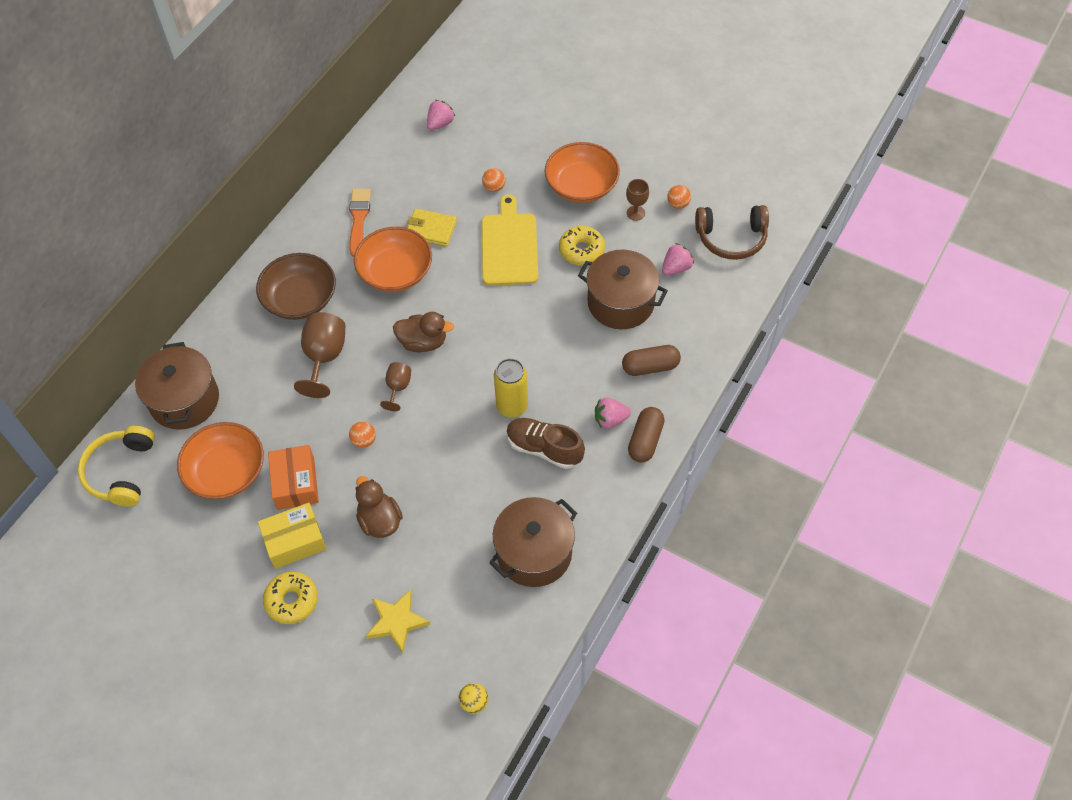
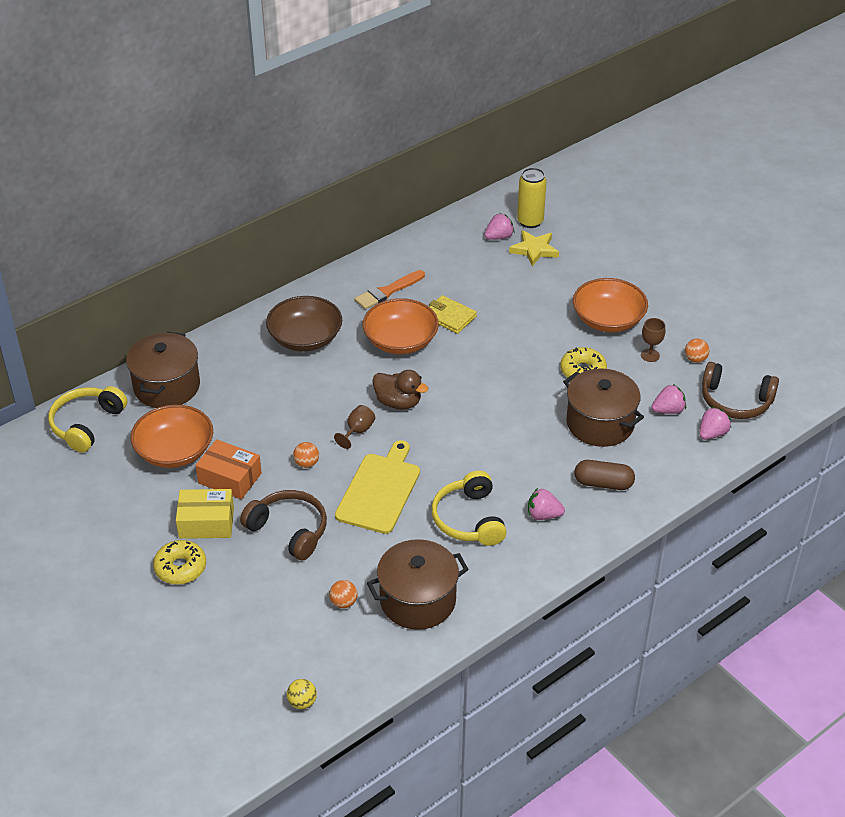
camera: 20 degrees right, 15 degrees down
(295, 483) = (230, 478): orange box -> orange box turned 75 degrees counterclockwise
(324, 357) = (304, 389): brown goblet -> none
(359, 219) = (388, 291): orange brush -> orange brush turned 150 degrees counterclockwise
(380, 520) = (289, 530): brown duck -> brown headphones
(396, 622) = (264, 614): yellow star -> yellow star (534, 250)
(494, 187) = (524, 299): orange ball -> orange ball (343, 602)
(509, 246) = (515, 349): yellow cutting board -> yellow cutting board (379, 490)
(512, 406) = (455, 476): yellow can -> yellow can (530, 221)
(544, 448) = (468, 519): brown shoe -> yellow headphones
(645, 440) = (569, 542): brown capsule -> none
(725, 280) = (712, 433): none -> pink strawberry

